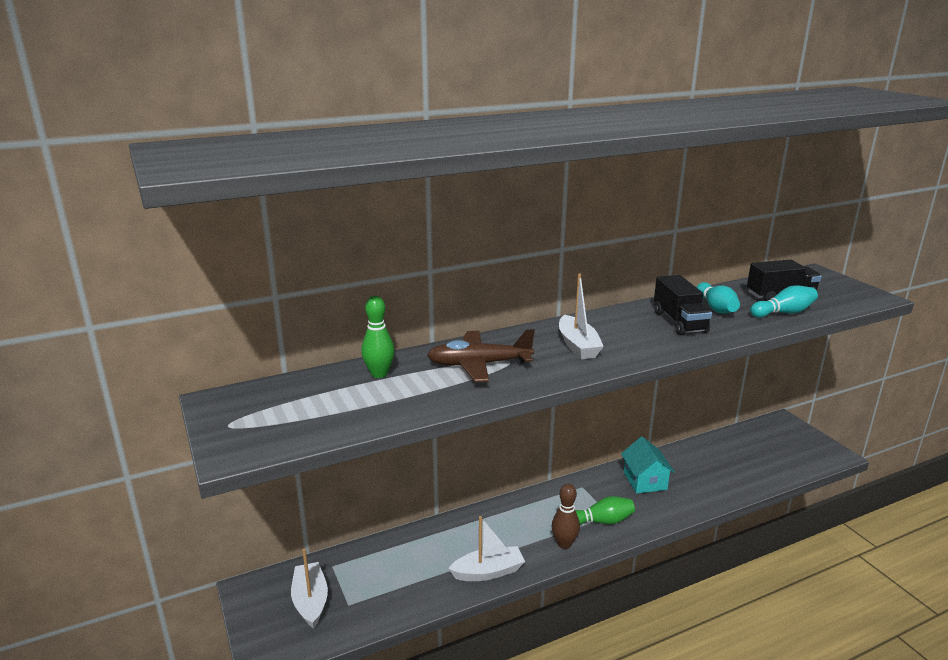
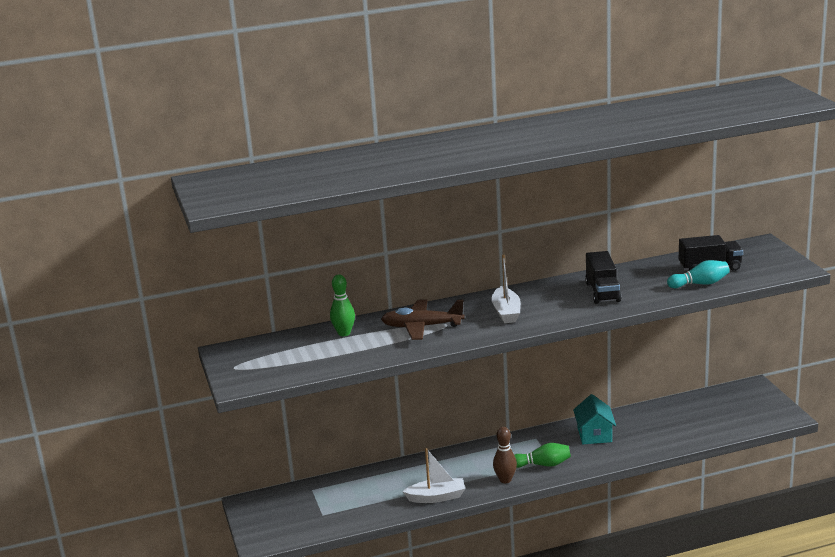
camera: 10 degrees right, 0 degrees up
(310, 601) = (293, 511): white boat -> none
(716, 308) = (642, 279): turquoise bowling pin -> none

